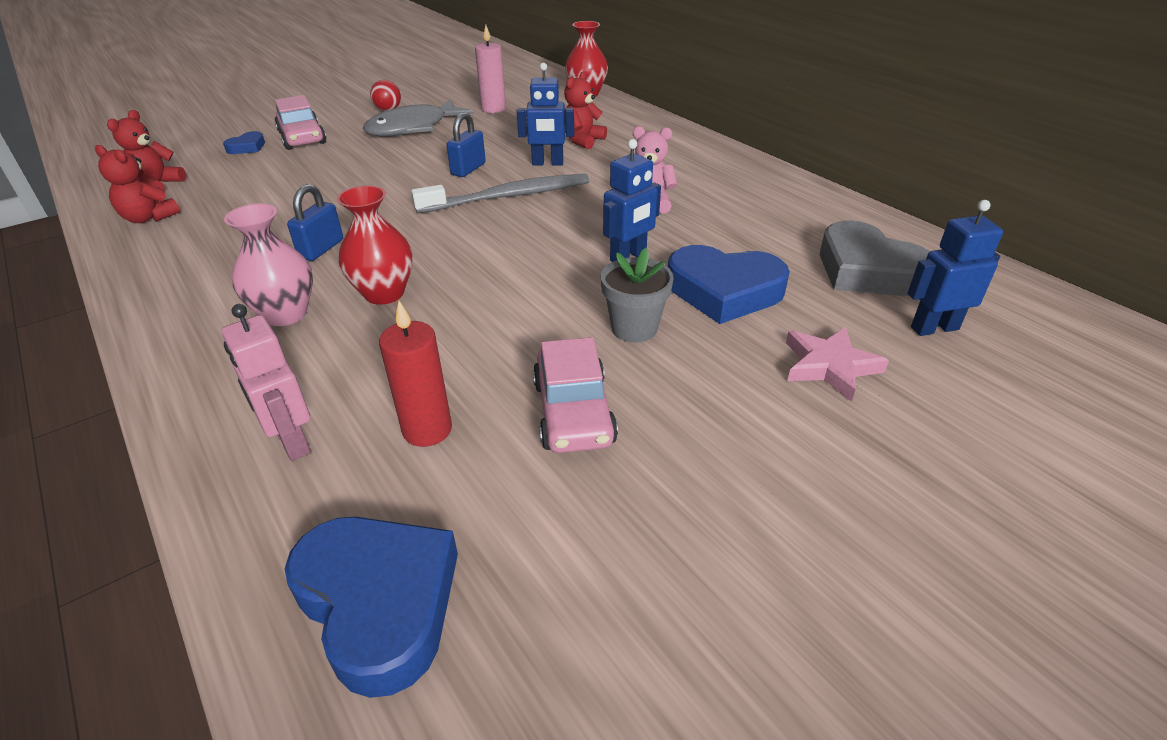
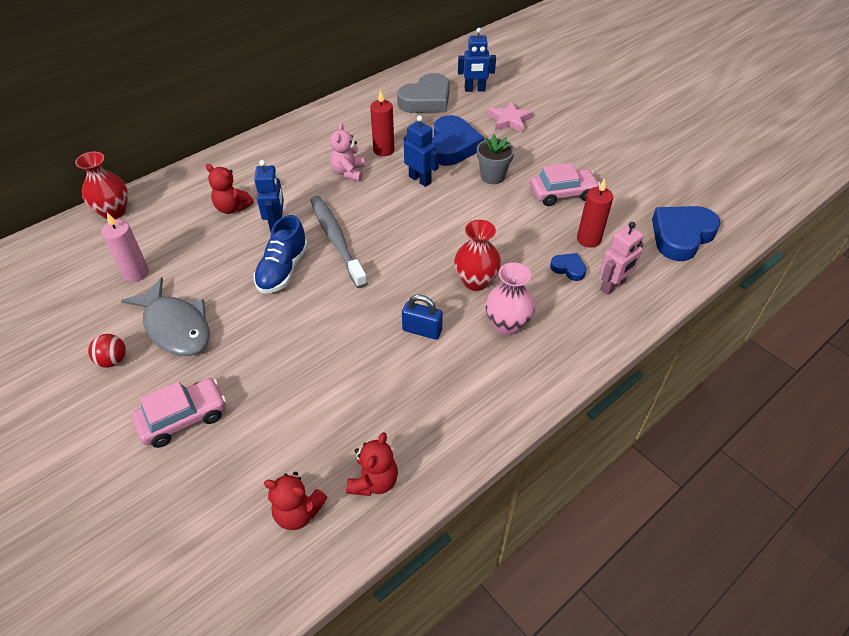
camera: 95 degrees left, 10 degrees up
(247, 147) = (202, 464): blue heart -> blue heart (568, 268)
(468, 169) = (283, 270): blue padlock -> blue shoe
(704, 228) = (383, 150): none -> red candle
(934, 328) = (474, 89): blue robot -> blue robot turned 75 degrees counterclockwise

